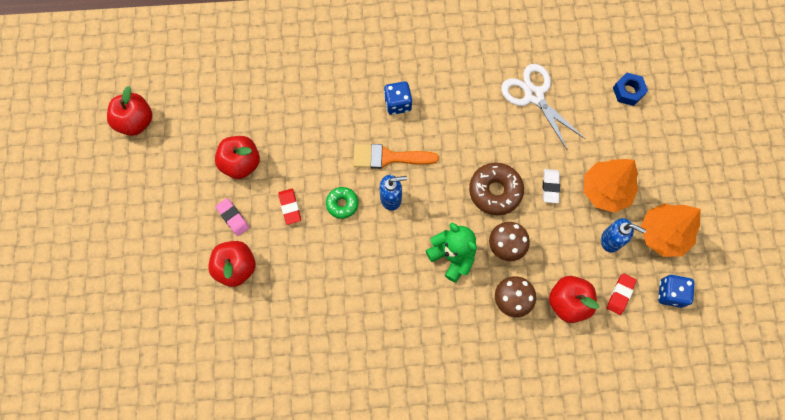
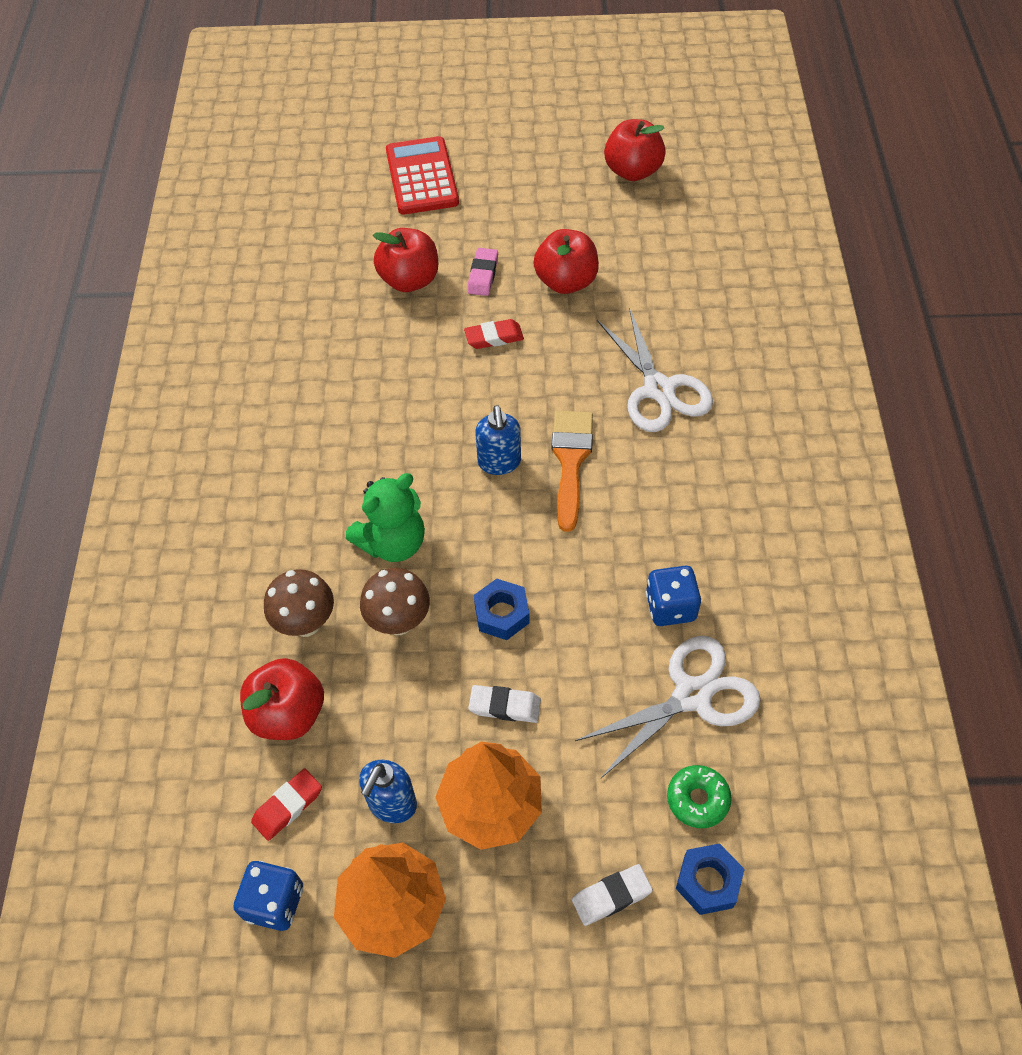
camera: 95 degrees right, 15 degrees down
(129, 268) = (422, 177): none -> red calculator
(233, 218) = (483, 275): pink eraser -> pink eraser turned 45 degrees counterclockwise
(333, 108) = (659, 390): none -> white scissors
(342, 204) = (494, 399): green donut -> green donut (697, 799)
(397, 104) = (669, 477): blue dice -> blue dice (670, 607)
(495, 191) = (502, 614): brown donut -> blue nut
(620, 294) = (288, 806): red eraser -> red eraser turned 75 degrees counterclockwise
(641, 133) = (611, 896): none -> white eraser

